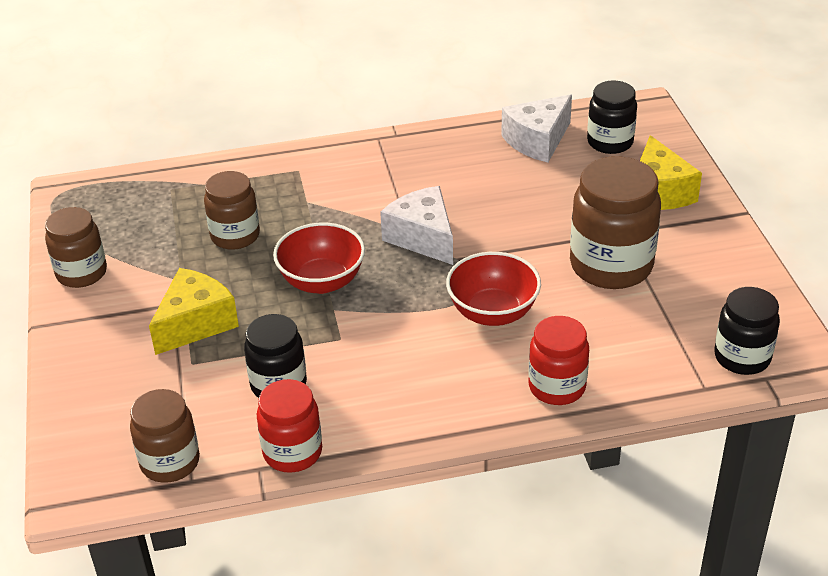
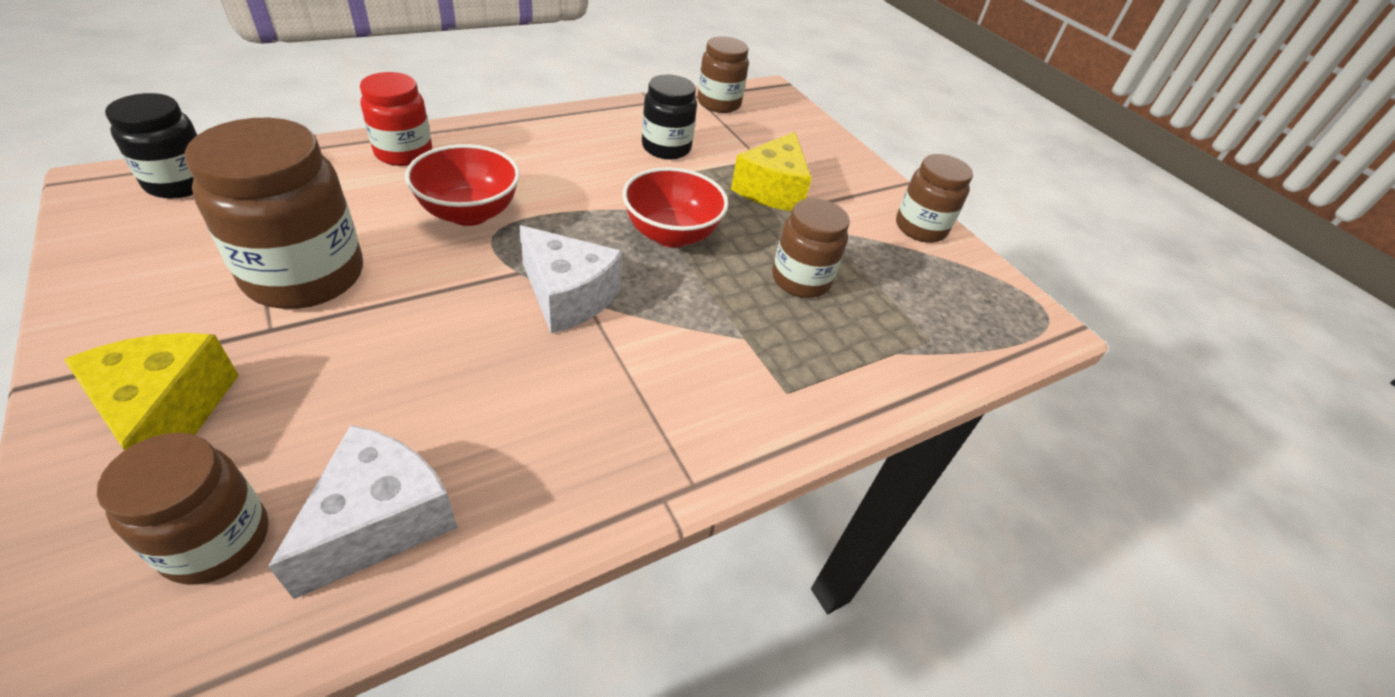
camera: 155 degrees right, 5 degrees up
(292, 452) = (631, 109): red jar -> none
(610, 142) = (216, 541): black jar -> brown jar

